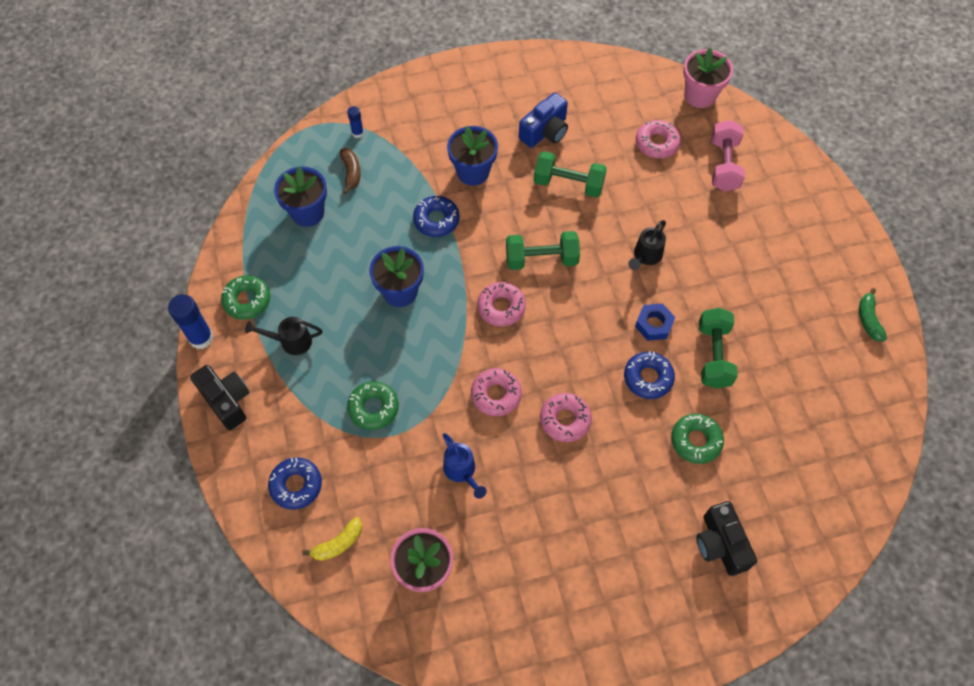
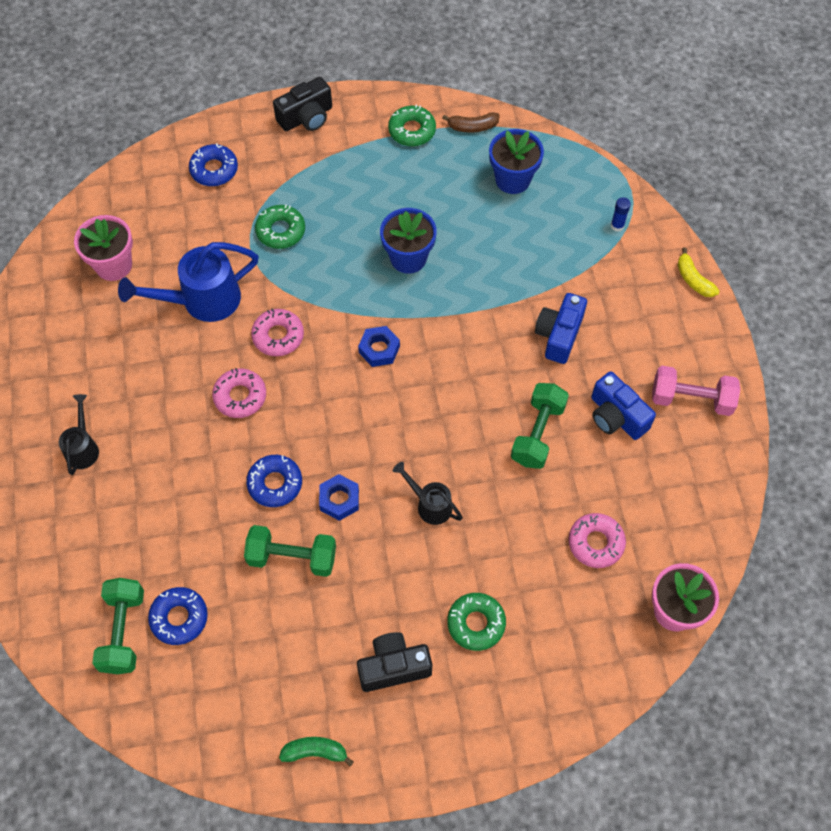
camera: 95 degrees right, 0 degrees up
(201, 338) = (375, 96): blue glue stick -> none
(291, 341) = (362, 166): black watering can -> black watering can (83, 448)
(338, 543) = (153, 200): yellow banana -> yellow banana (693, 279)
(351, 173) = (562, 218): brown banana -> brown banana (472, 127)
(436, 220) = (495, 295): blue donut -> blue donut (179, 618)
(461, 471) = (202, 300): blue watering can -> blue watering can, size x1.80
(473, 172) = (559, 335): blue flower pot -> blue camera
(501, 307) = (379, 349): pink donut -> blue nut
(541, 259) = (436, 394): green dumbbell -> green dumbbell (123, 631)
(696, 441) = (194, 520): green donut -> green donut (476, 623)
(720, 544) = (80, 525): black camera -> black camera (393, 667)
(724, 165) = (558, 620): pink dumbbell -> pink dumbbell (691, 399)

